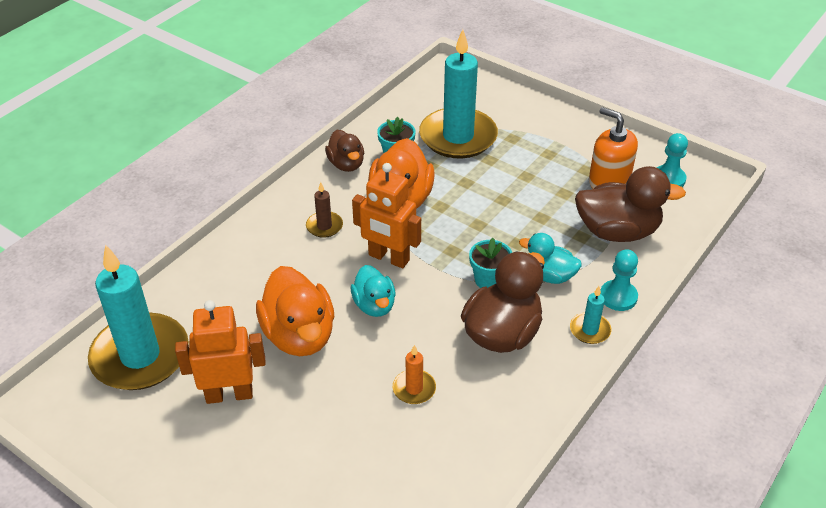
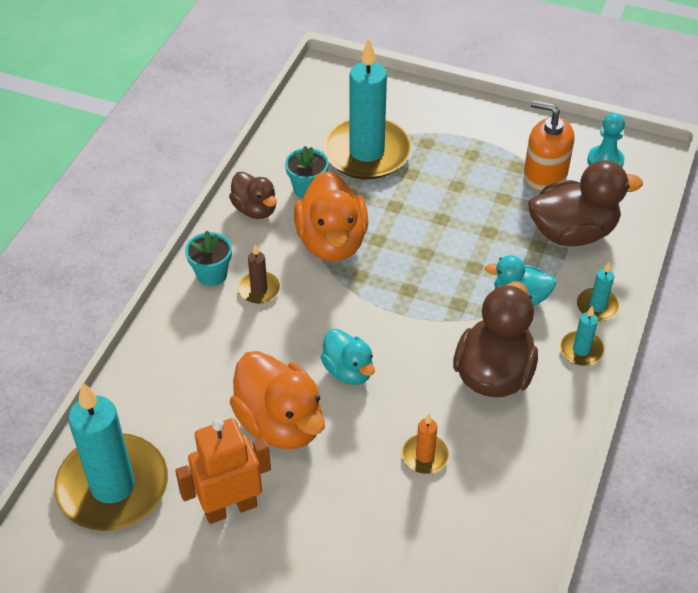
camera: 15 degrees left, 5 degrees up
(388, 258) = (343, 312): orange robot -> none
(489, 280) = (459, 316): turquoise flower pot -> turquoise flower pot (211, 274)
(618, 297) = (597, 306): turquoise pawn -> turquoise candle

